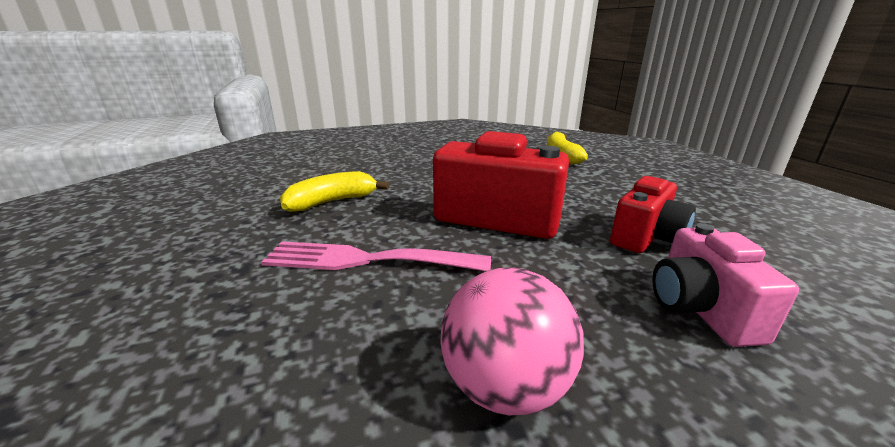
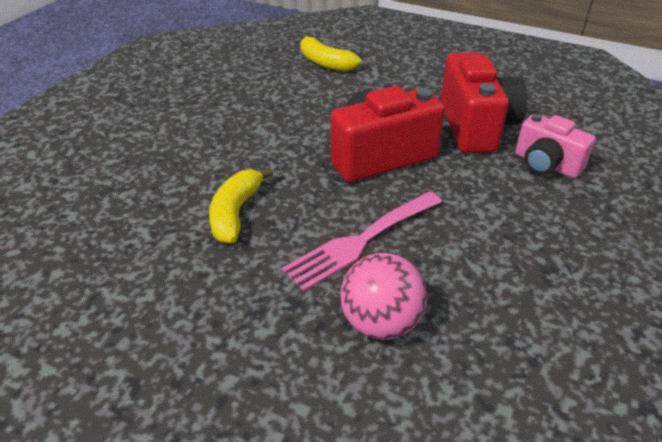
camera: 45 degrees left, 15 degrees up
(505, 386) = (530, 256): pink ball -> pink ball (381, 322)
(646, 237) = (476, 127): red camera -> red camera, size x1.59

